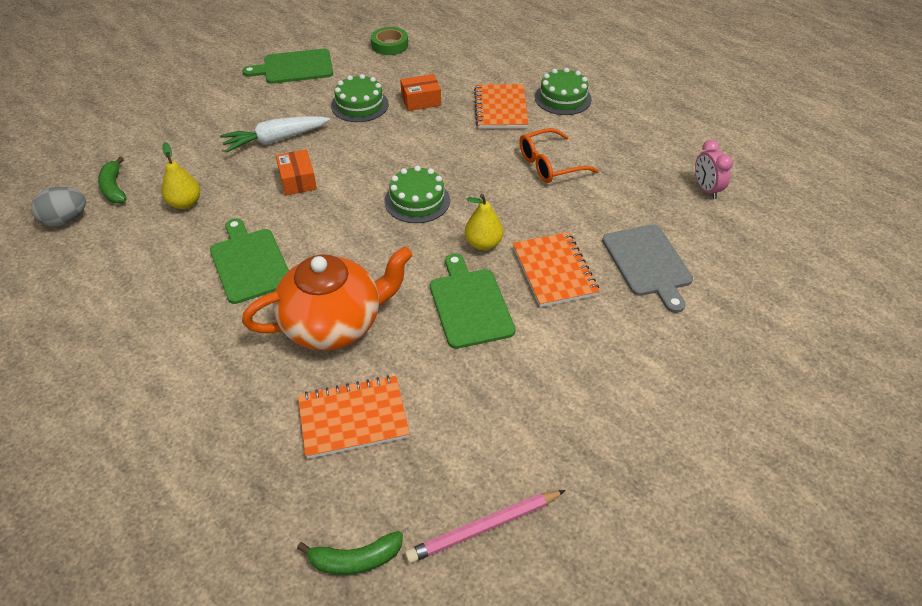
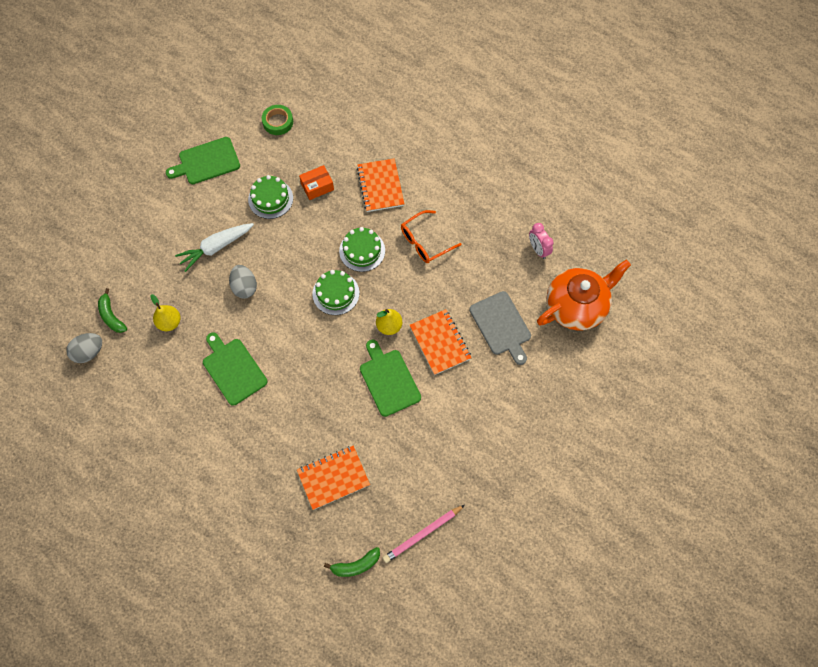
camera: 10 degrees left, 20 degrees up
(298, 180) = (244, 287): orange box -> grey egg
(334, 323) = (304, 410): orange teapot -> orange teapot (576, 306)
(563, 98) = (426, 167): green cake -> green cake (362, 251)

